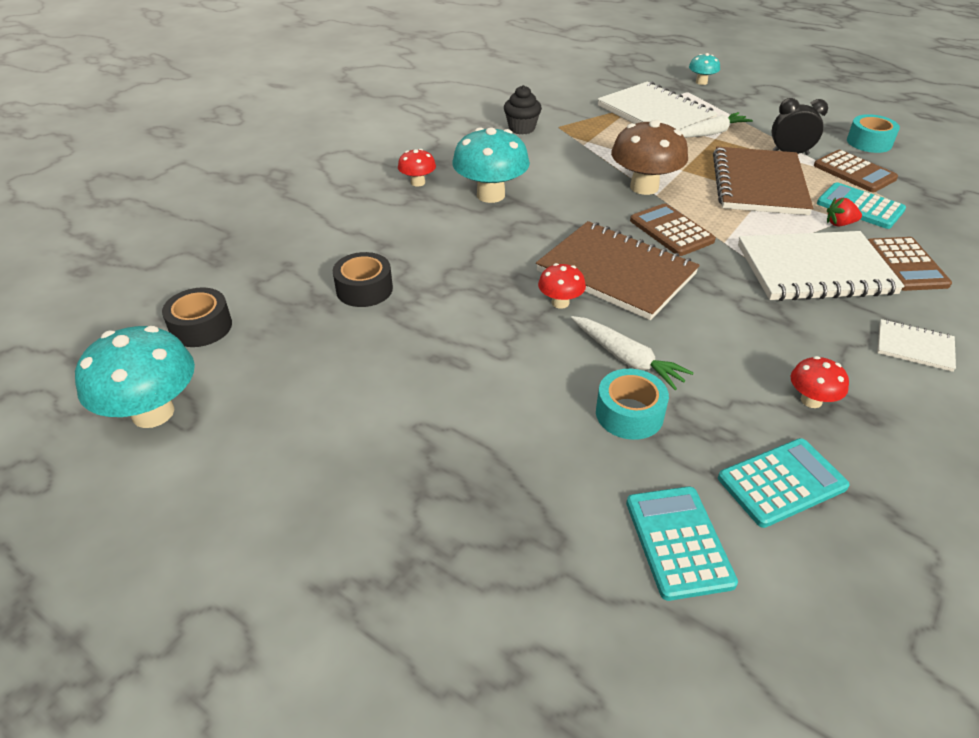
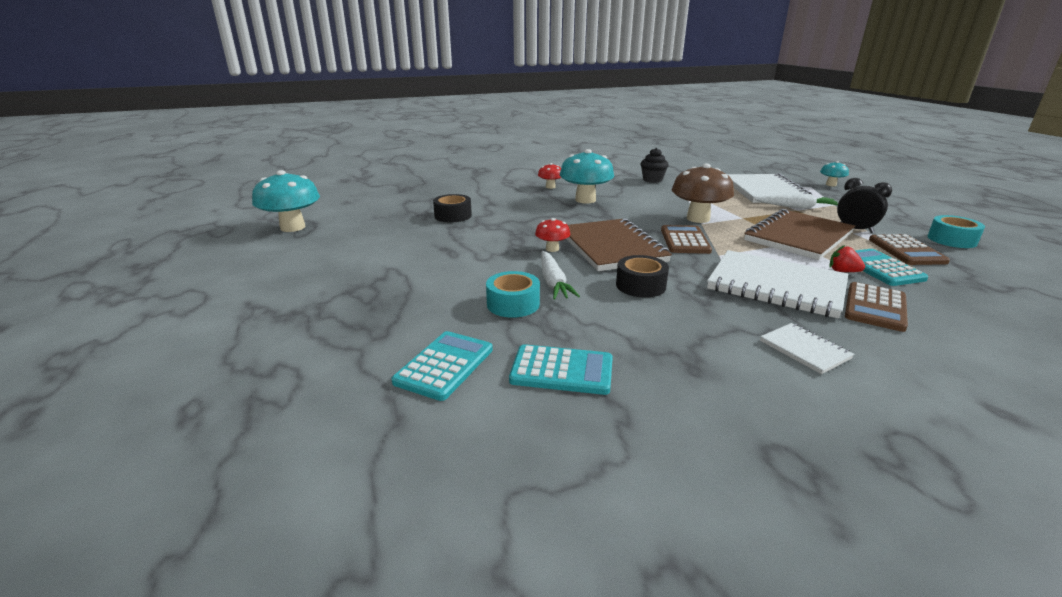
camera: 35 degrees right, 15 degrees down
(201, 327) = (358, 208): black tape -> black tape (640, 285)
(811, 400) = (656, 343): red mushroom -> none

